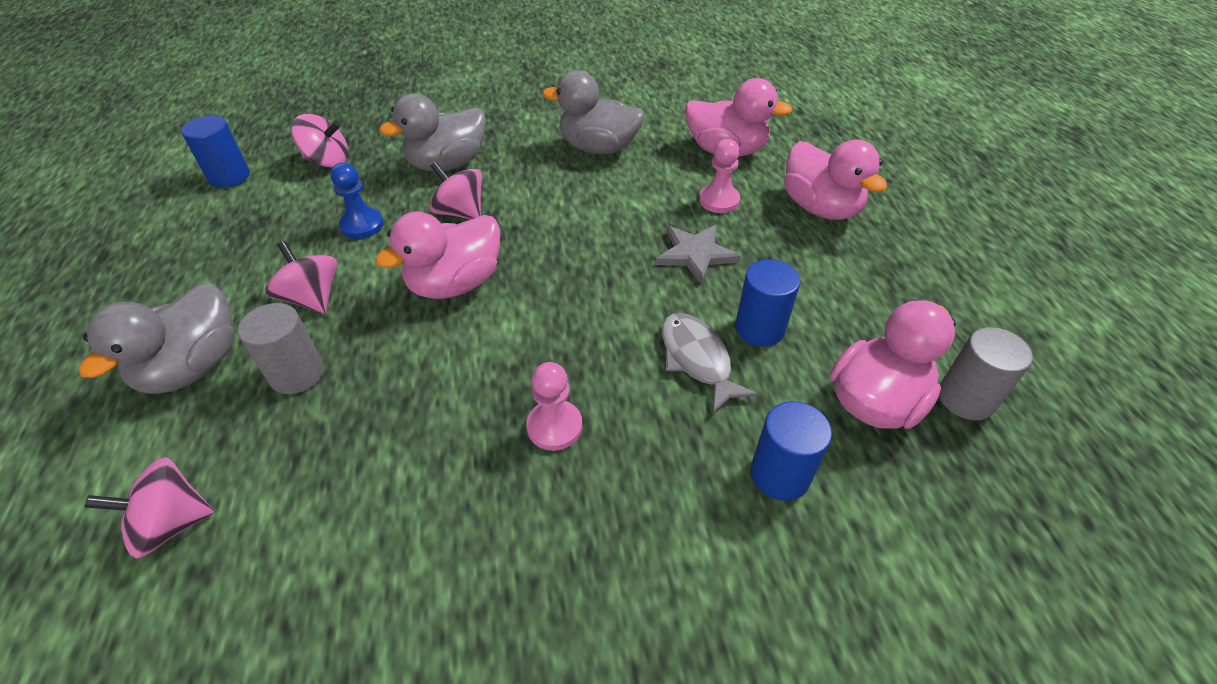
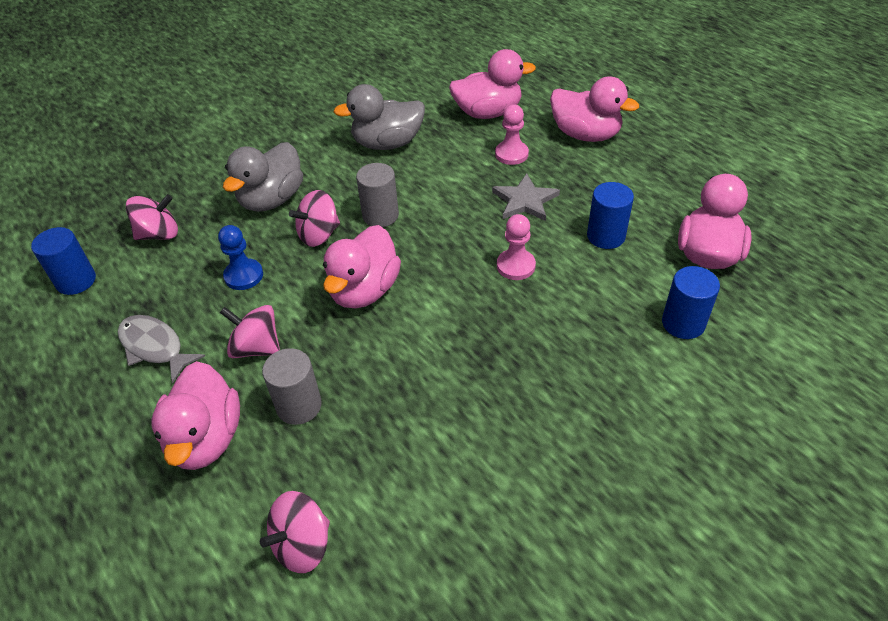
camera: 25 degrees left, 0 degrees up
(193, 367) = (206, 438): grey duck -> pink duck
(460, 212) = (319, 235): pink spinning top -> pink spinning top turned 45 degrees counterclockwise
(554, 426) = (521, 357): pink pawn -> pink pawn (516, 266)
(697, 359) = (581, 273): grey fish -> grey fish (154, 347)
(966, 398) = (756, 231): grey cylinder -> grey cylinder (380, 215)

